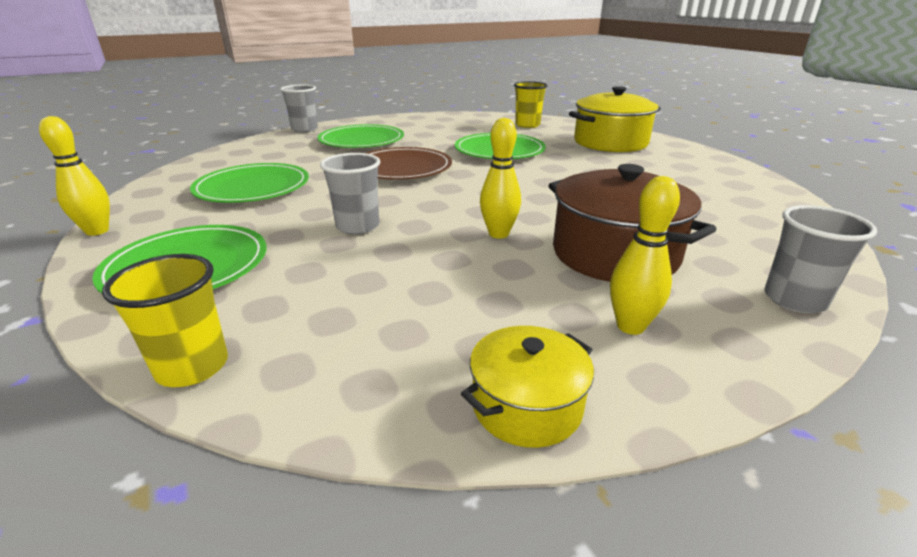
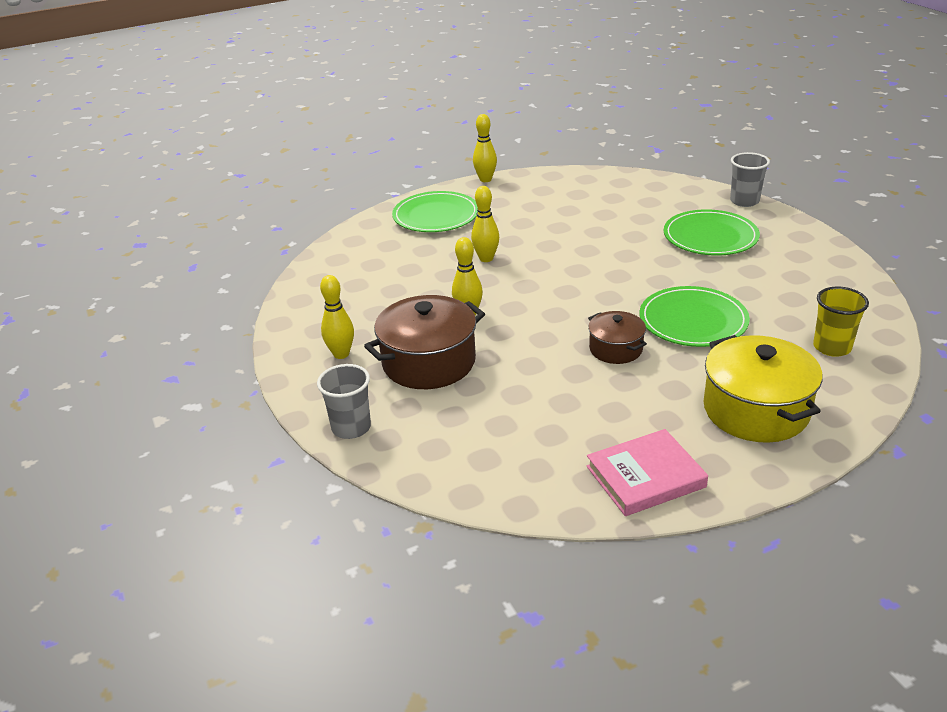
camera: 95 degrees right, 5 degrees up
(192, 367) = (345, 238): yellow cup -> none
(252, 187) = (562, 209): green plate -> none
(357, 226) = (486, 258): grey cup -> yellow bowling pin
(402, 168) = (619, 266): brown plate -> none
(527, 405) = (293, 317): yellow pot -> none
(550, 173) = (615, 349): none -> brown pot
(714, 169) = (645, 476): none -> pink book

